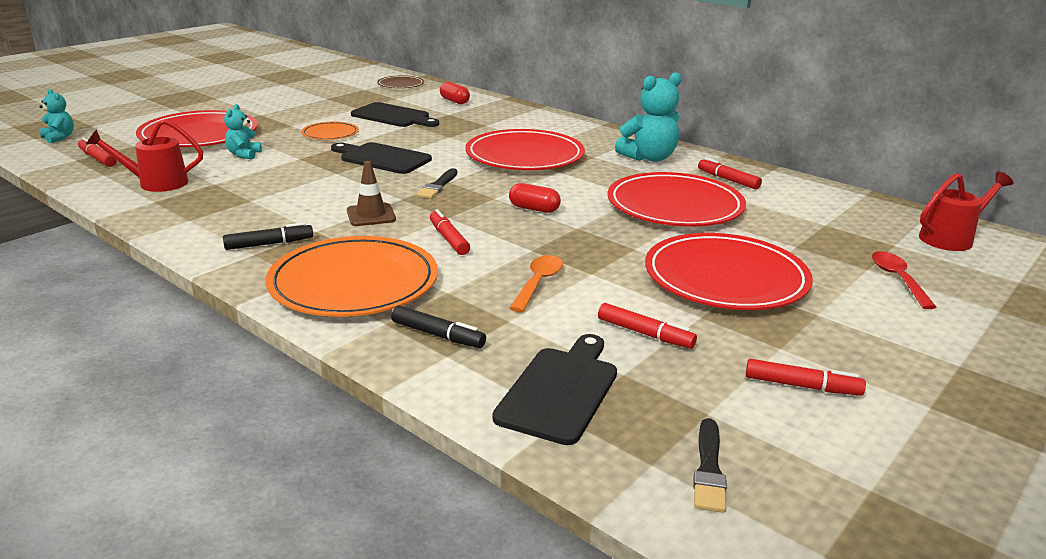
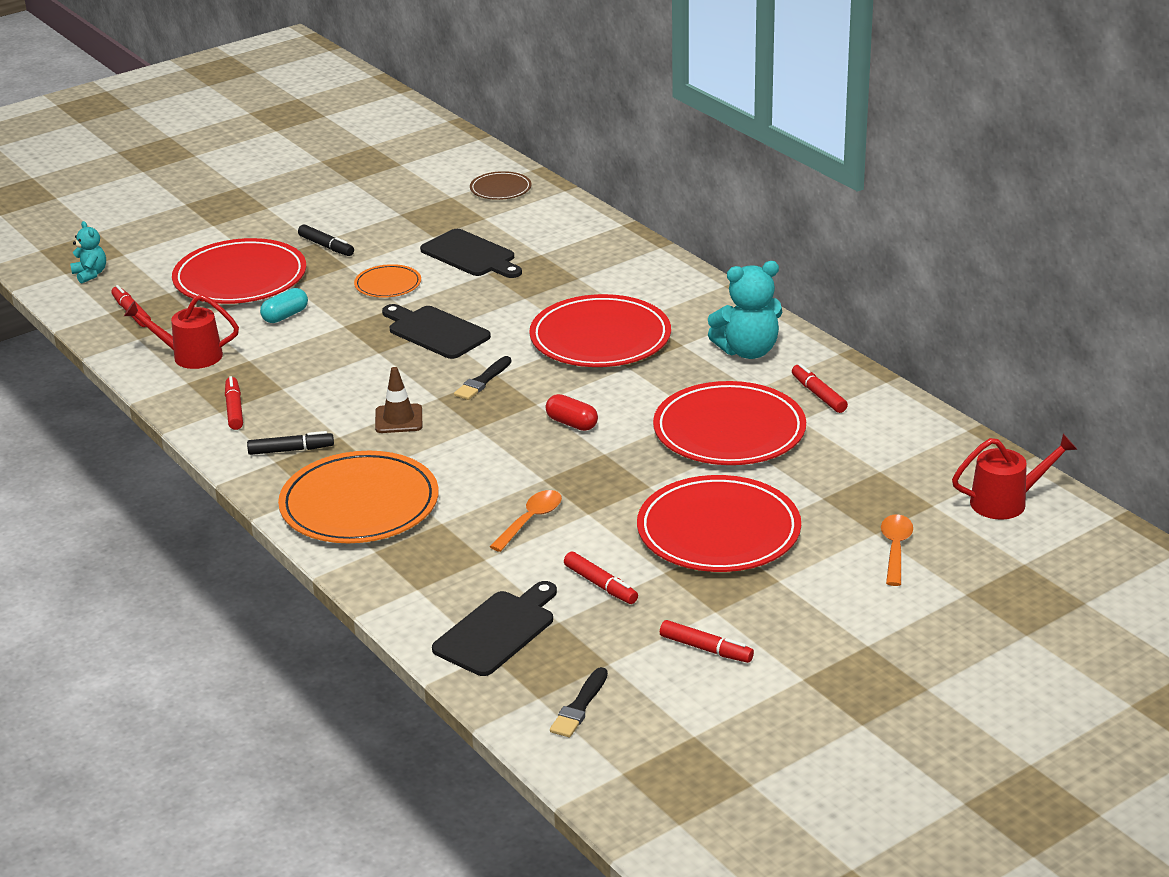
camera: 15 degrees right, 5 degrees up
(244, 155) = (285, 316): turquoise teddy bear -> turquoise capsule
(437, 335) = (416, 568): black marker -> black marker (326, 246)
(449, 239) = (466, 458): red marker -> red marker (234, 409)
(454, 101) = (557, 228): red capsule -> none
(897, 279) = (895, 549): red spoon -> orange spoon

